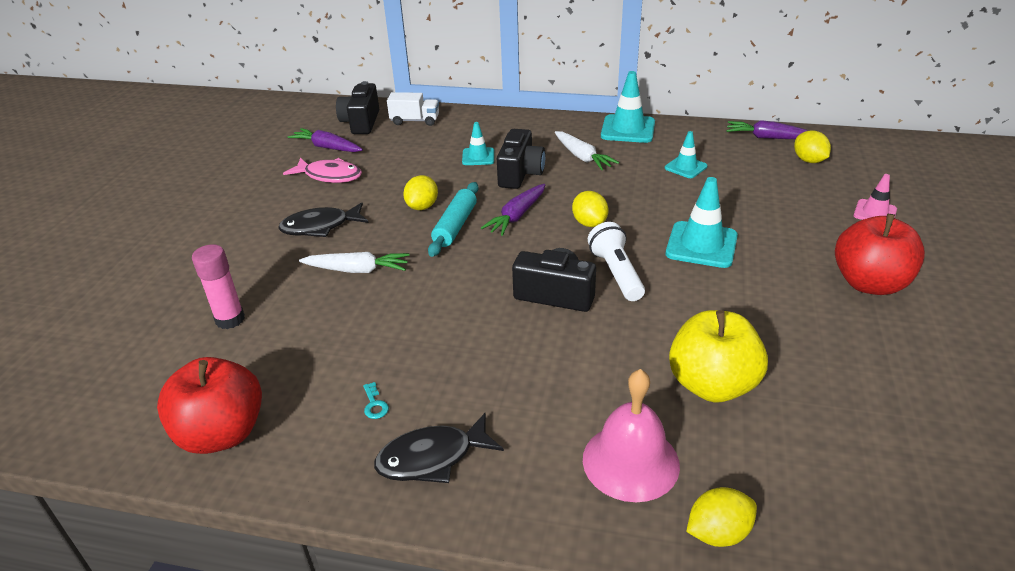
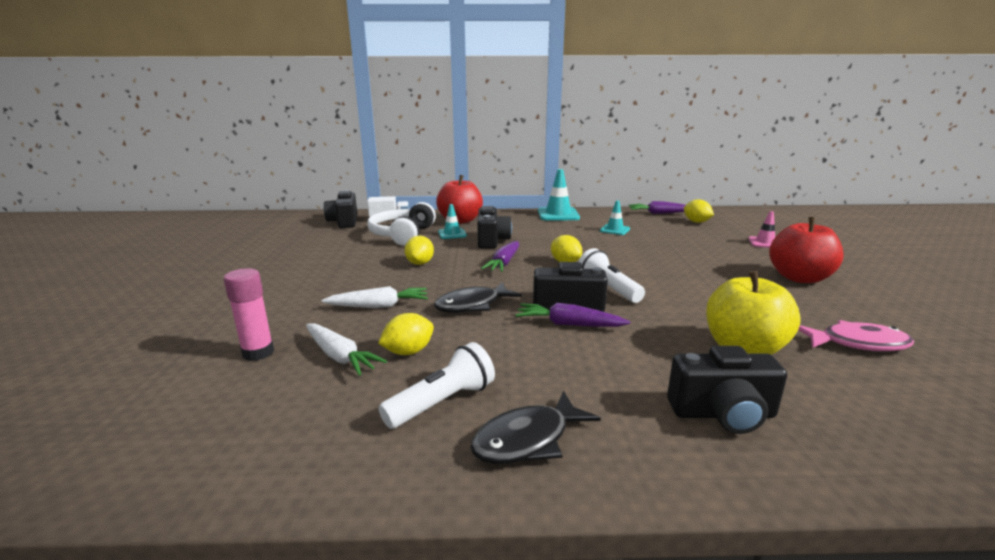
camera: 15 degrees left, 15 degrees down
(222, 433) = (274, 452): red apple -> red apple (460, 220)
(320, 227) = (331, 282): black fish -> black fish (472, 305)
(327, 147) = (319, 236): purple carrot -> purple carrot (569, 324)
(329, 176) = (328, 251): pink fish -> pink fish (857, 343)
(374, 404) = (442, 402): turquoise key -> white flashlight
(420, 153) = (402, 235): none -> white headphones
(455, 226) = (455, 272): turquoise rolling pin -> none
(582, 157) = (534, 229): white carrot -> white carrot (340, 356)
(630, 461) = (723, 414): pink bell -> black camera
(701, 245) = (660, 268): turquoise traffic cone -> none
(718, 533) = (851, 460): yellow lemon -> yellow lemon (408, 352)

